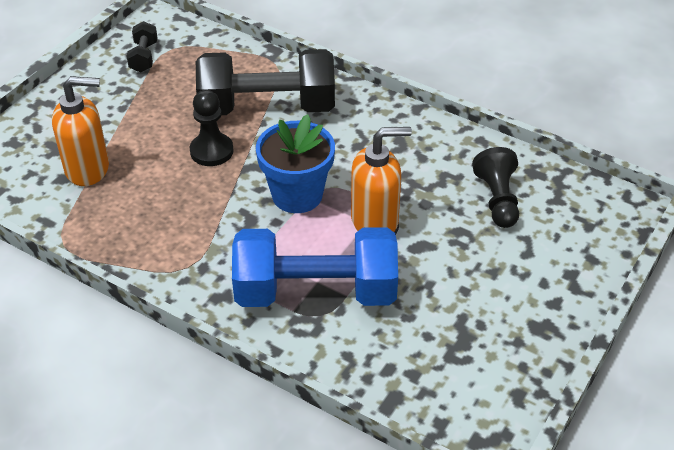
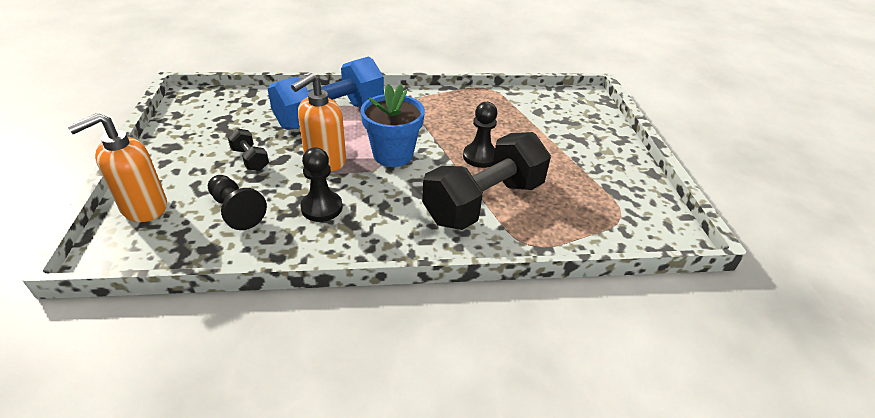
camera: 140 degrees right, 5 degrees down
(88, 169) = (533, 119): orange soap dispenser -> orange soap dispenser (144, 208)
(144, 57) = (626, 198): black dumbbell -> black dumbbell (250, 159)
(416, 167) = (321, 207): none -> black pawn

